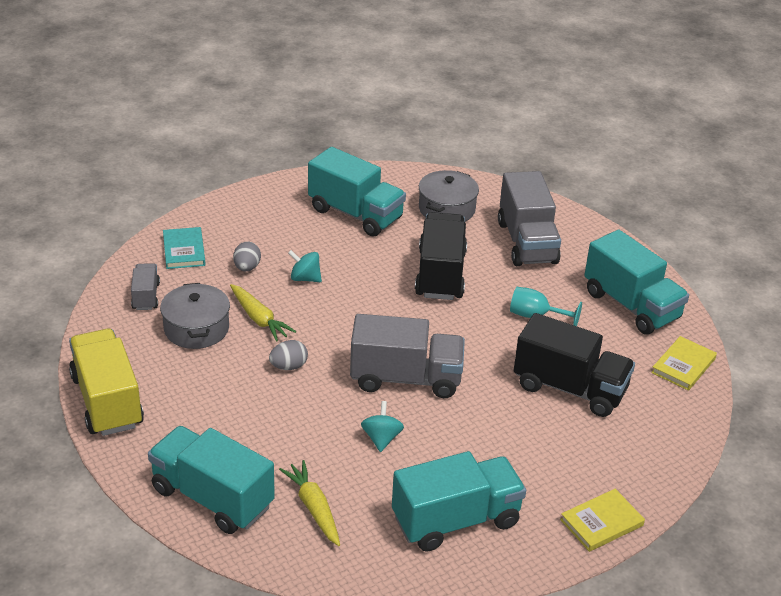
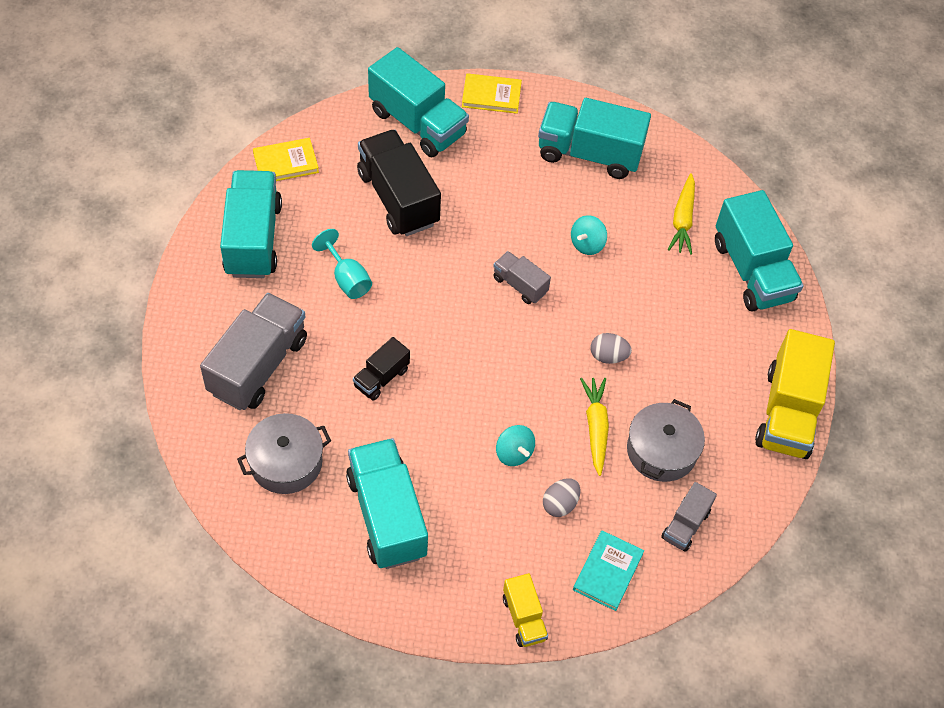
camera: 145 degrees left, 20 degrees up
(221, 209) = (524, 618): none -> yellow truck
(405, 378) = (520, 285): grey truck -> grey truck, size x0.51
(440, 274) = (381, 378): black truck -> black truck, size x0.51
(631, 457) = (417, 123): none -> turquoise truck

